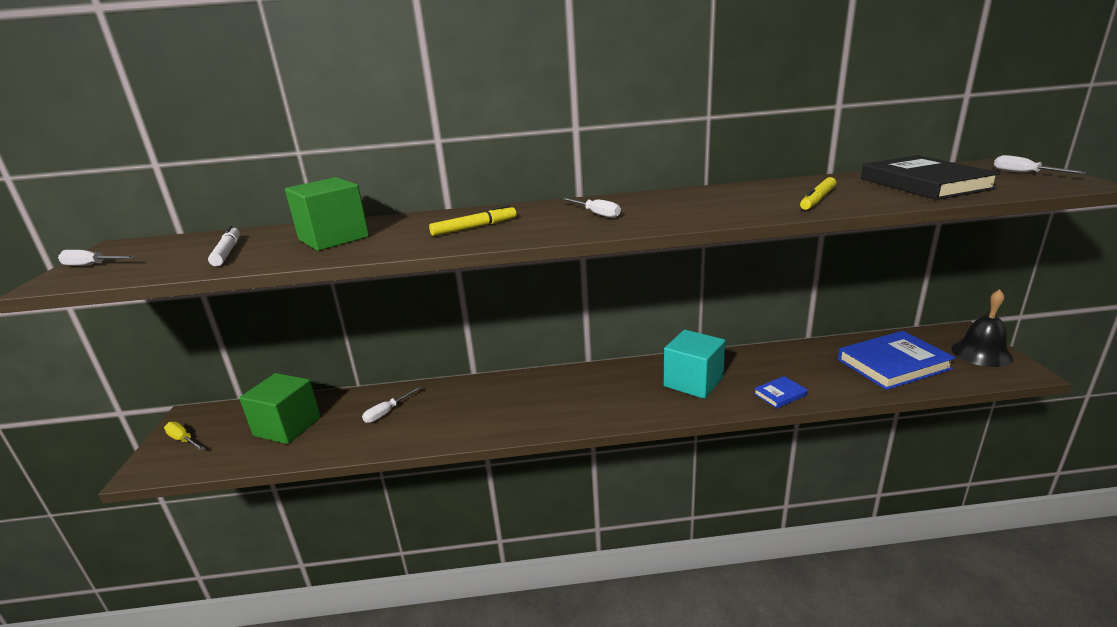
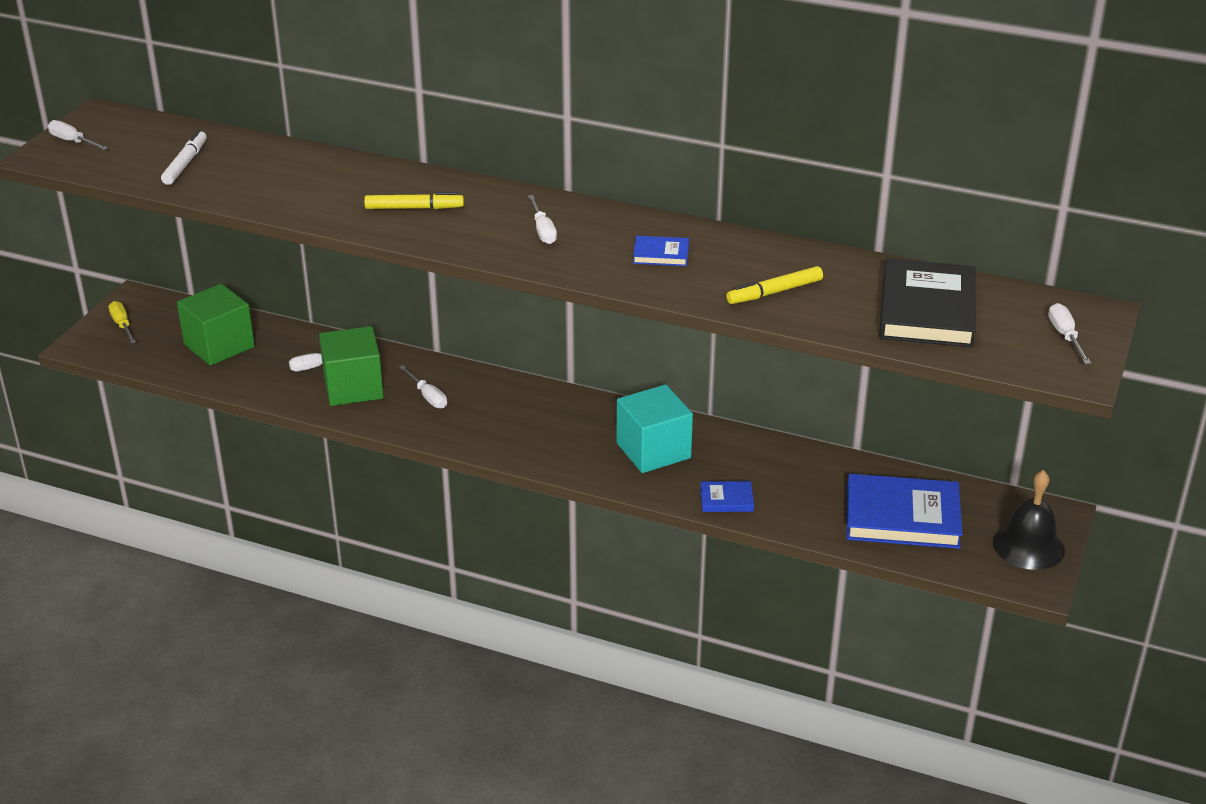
camera: 25 degrees right, 10 degrees up
(333, 238) = (283, 176): green cube -> green cube (353, 387)
(494, 404) = (427, 396): none -> white screwdriver
(703, 204) = (661, 254): none -> blue book

